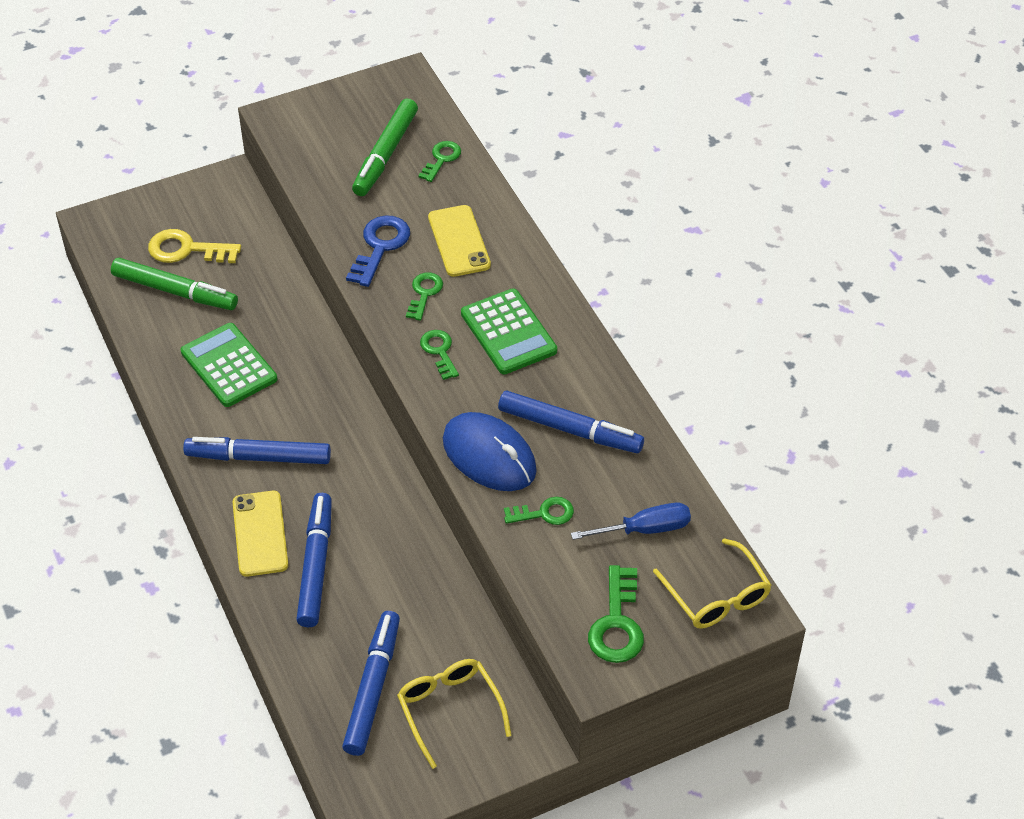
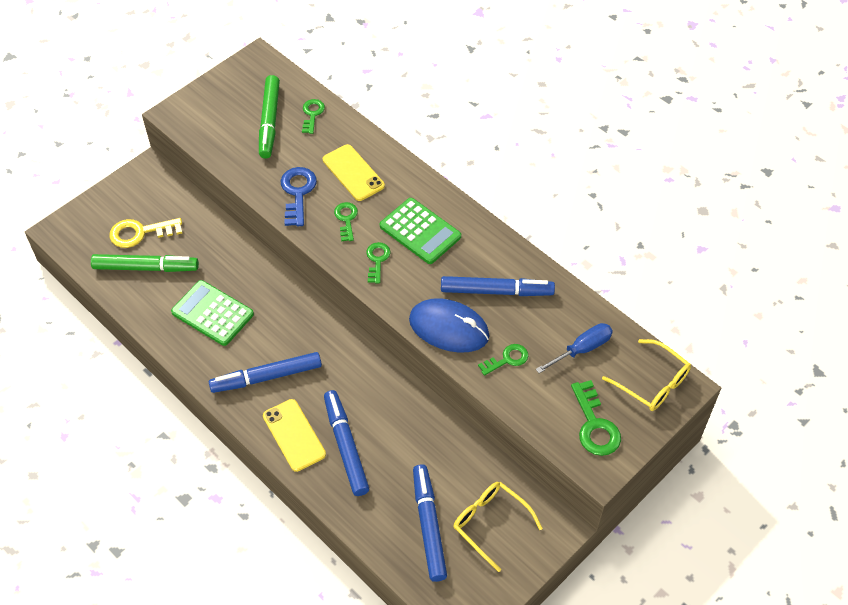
camera: 20 degrees left, 5 degrees up
(439, 351) = (377, 260): green key -> green key turned 45 degrees clockwise

